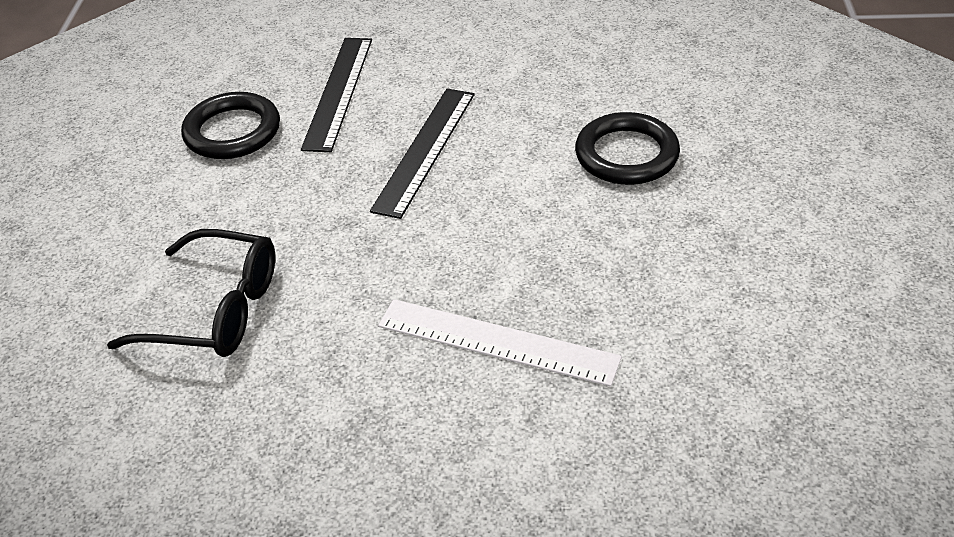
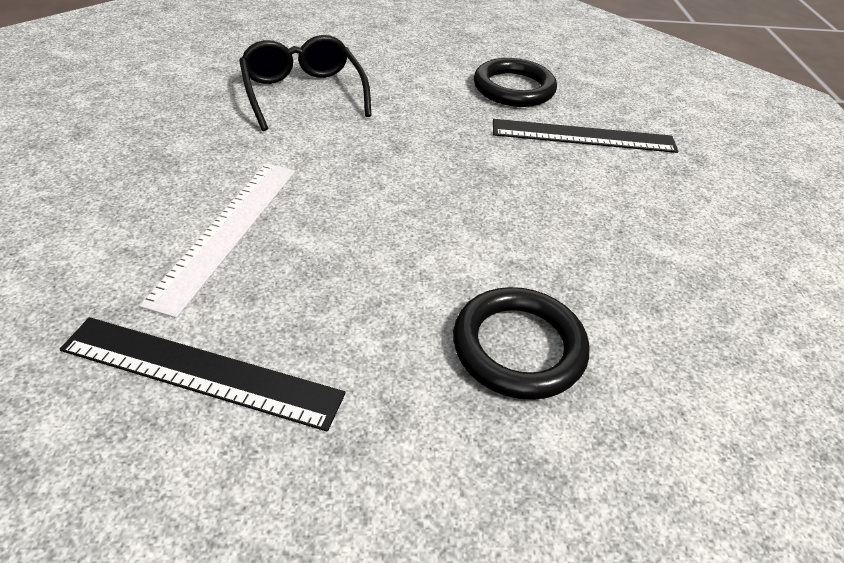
camera: 80 degrees right, 0 degrees up
(215, 310) = (303, 93): black glasses -> black glasses turned 150 degrees clockwise
(425, 150) = (504, 187): black ruler -> black ruler (201, 371)

